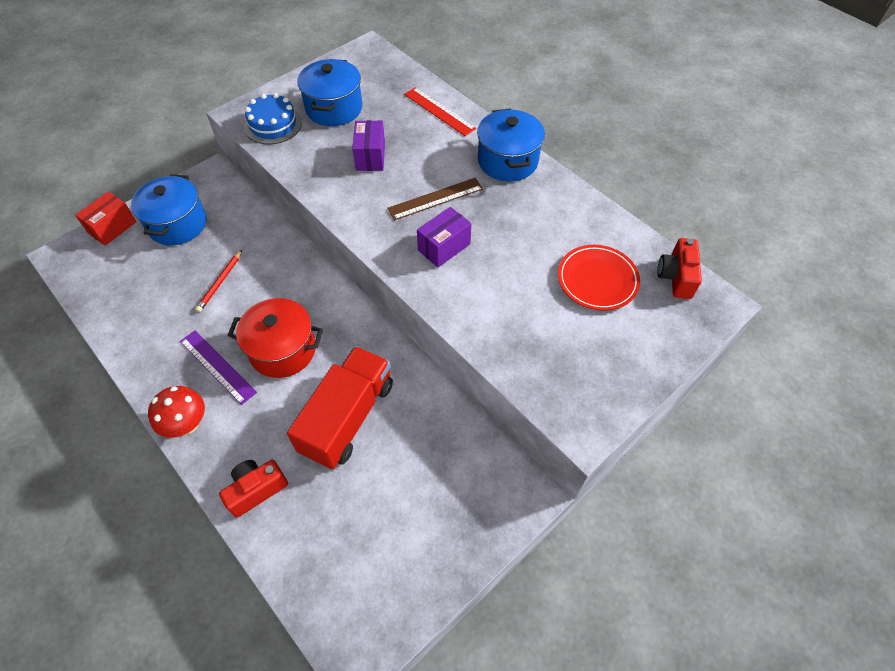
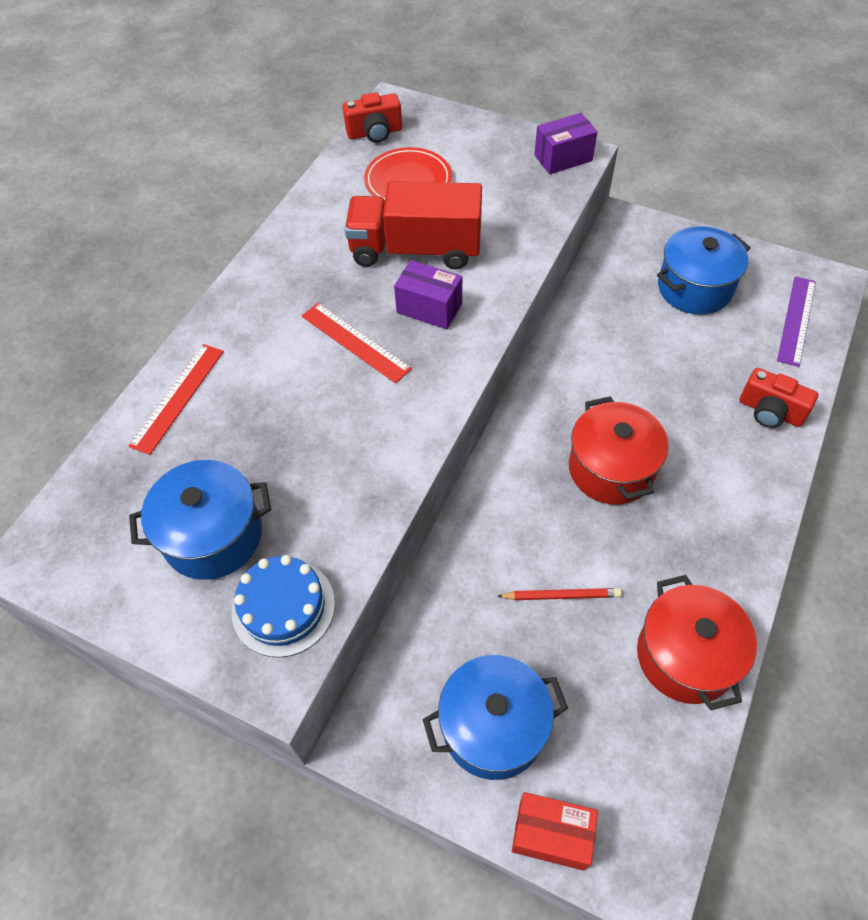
camera: 110 degrees left, 0 degrees up
(138, 327) = (685, 656): none -> red pot
(187, 424) = (758, 513): red mushroom -> none
(217, 366) = (674, 525): purple ruler -> purple ruler (796, 320)
(347, 417) = (647, 372): red truck -> red truck (415, 250)
(370, 156) = (306, 441): purple box -> purple box (563, 158)
(435, 199) = (355, 342): brown ruler -> red ruler
(507, 161) = (256, 295): blue pot -> blue pot (694, 288)

